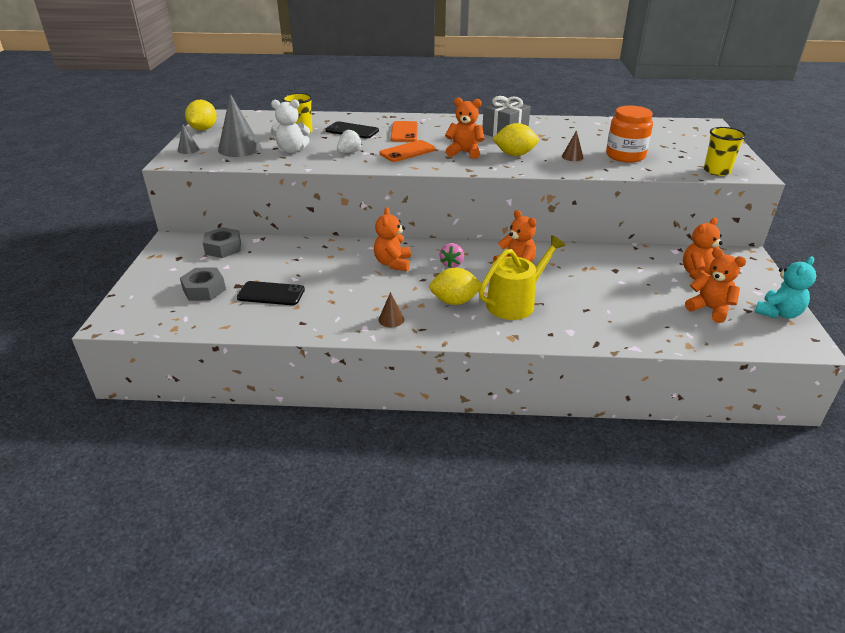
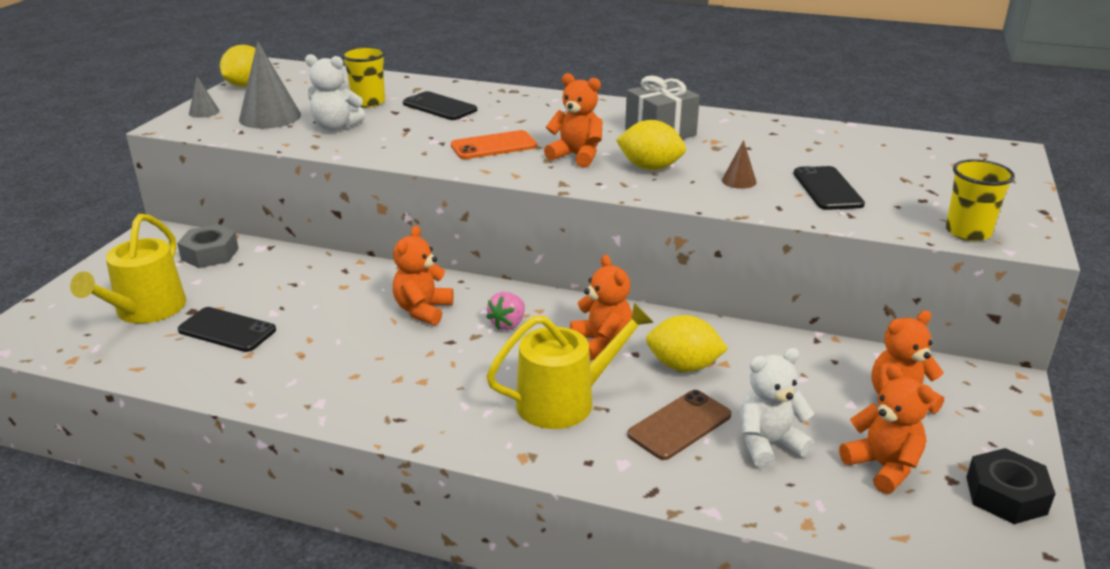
camera: 15 degrees right, 5 degrees down
(204, 290) = (146, 310): grey nut -> yellow watering can
(349, 152) = (411, 138): white strawberry -> none
(391, 319) = (365, 396): brown cone -> none
(404, 132) = (512, 116): orange phone -> none
(454, 301) = (474, 383): yellow lemon -> yellow lemon (683, 366)
(589, 305) = (679, 425): none -> brown phone
(625, 156) = (827, 189): orange jar -> black phone
(643, 308) = (768, 444): none -> white teddy bear
(778, 313) = (1005, 495): turquoise teddy bear -> black nut

